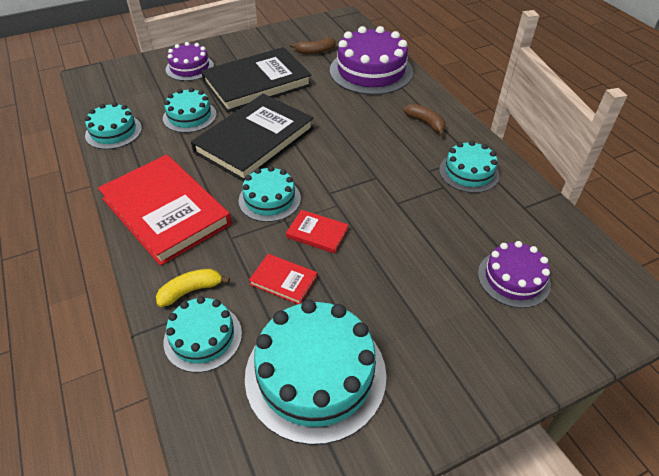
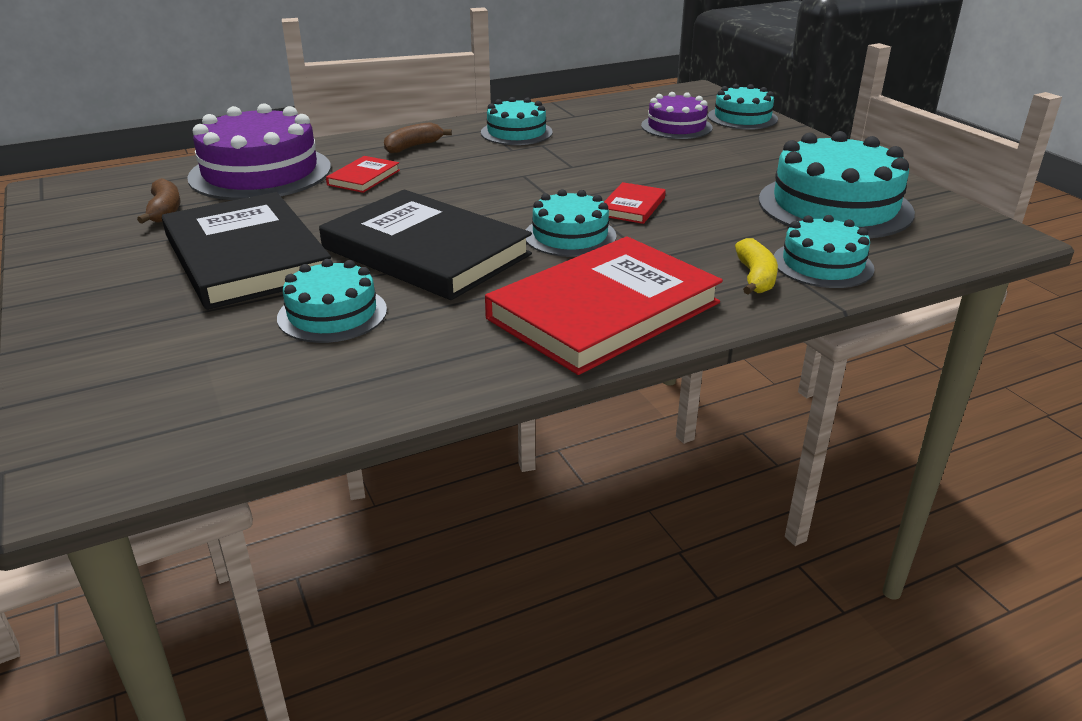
camera: 90 degrees left, 15 degrees down
(113, 132) = (360, 396): turquoise cake -> turquoise cake (742, 118)
(190, 67) = (135, 330): purple cake -> none
(191, 291) = (755, 277): yellow banana -> yellow banana turned 150 degrees counterclockwise
(283, 280) = (716, 223): red book -> red book (364, 177)

